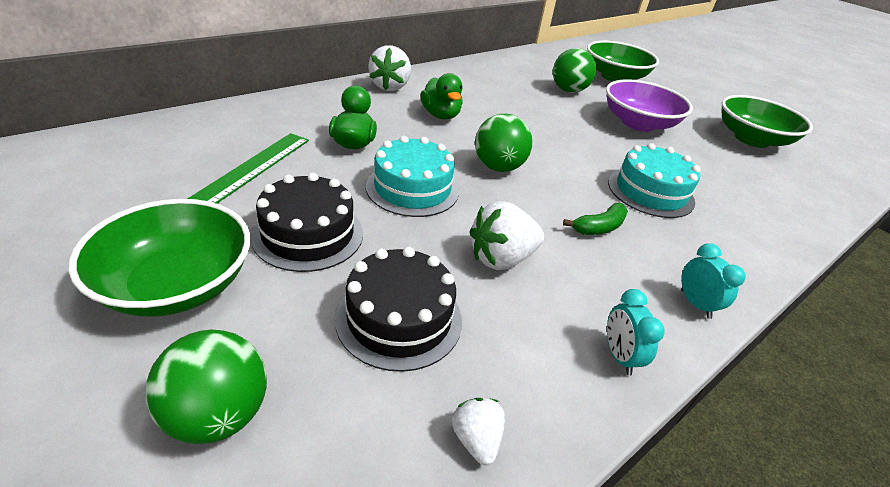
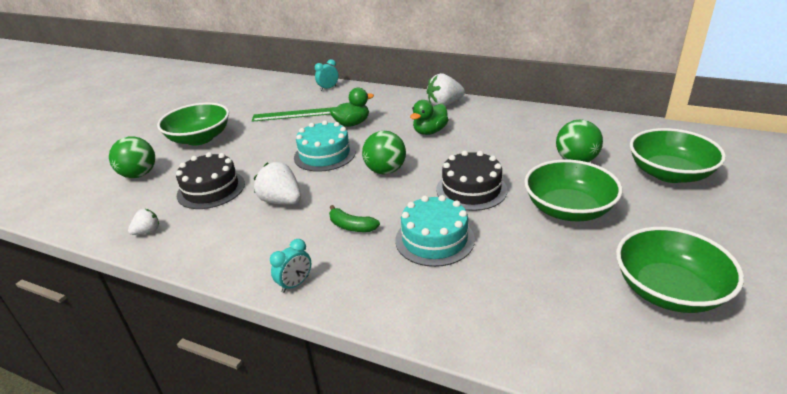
camera: 70 degrees right, 5 degrees down
(308, 234) = (255, 147): black cake -> black cake (471, 189)
(619, 356) = (223, 260): turquoise clock -> turquoise clock (328, 88)
(638, 123) = (568, 209): purple bowl -> green bowl

